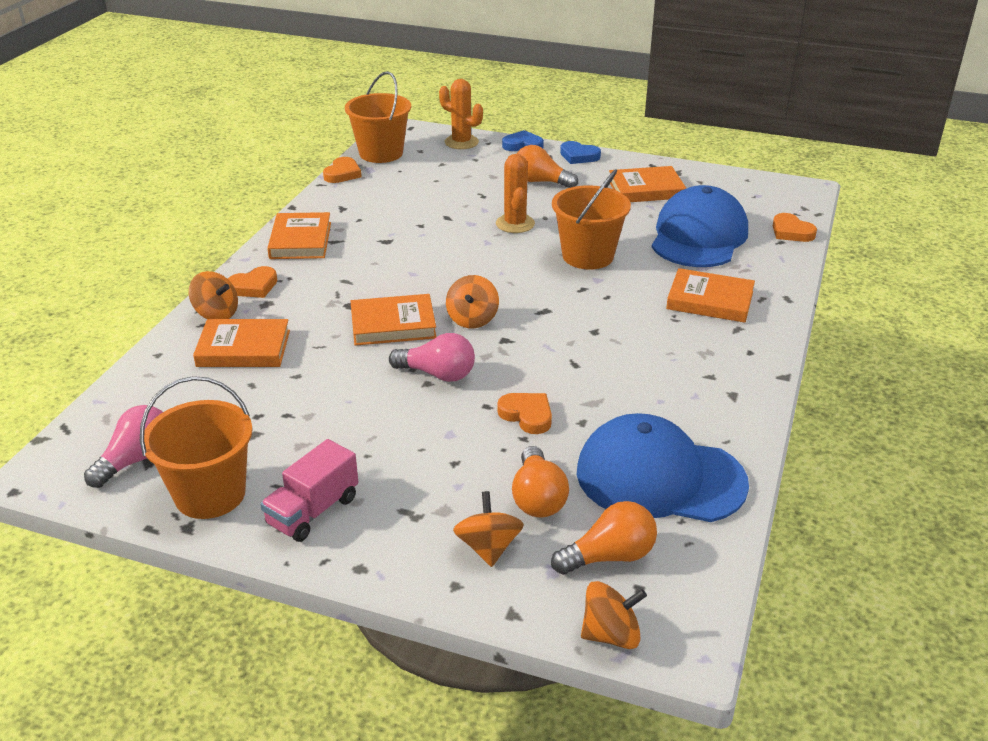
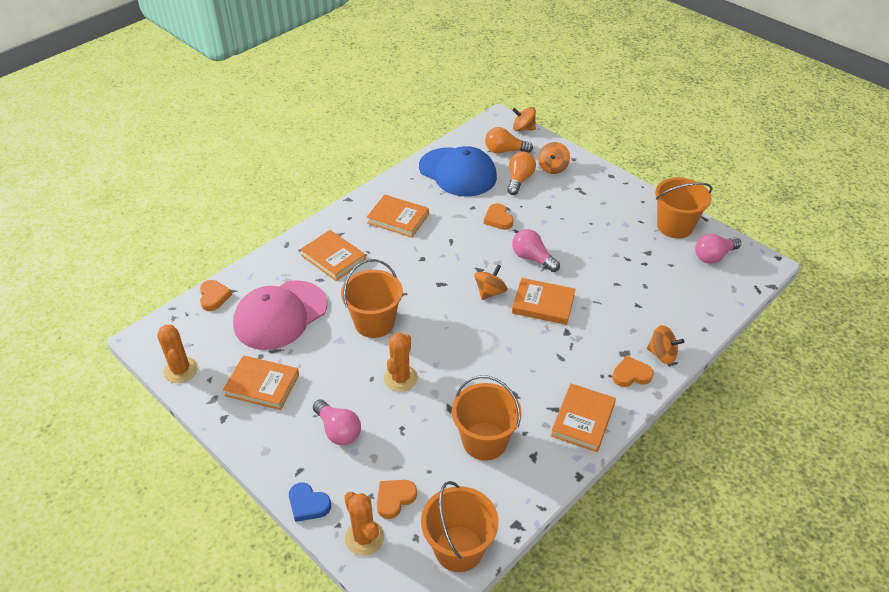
camera: 155 degrees left, 10 degrees up
(216, 314) = (662, 354): orange spinning top -> orange spinning top turned 150 degrees clockwise
(243, 348) = (646, 315): orange book -> orange book (398, 219)
(313, 511) = (625, 204): pink truck -> none
(342, 174) = (513, 520): orange heart -> orange heart (394, 499)
(396, 206) = (484, 441): none -> orange bucket
(540, 182) = (338, 430): orange light bulb -> pink light bulb
(579, 156) = (272, 461): blue heart -> none
(698, 236) = (280, 315): blue cap -> pink cap
(735, 180) = (181, 370): none -> orange cactus

